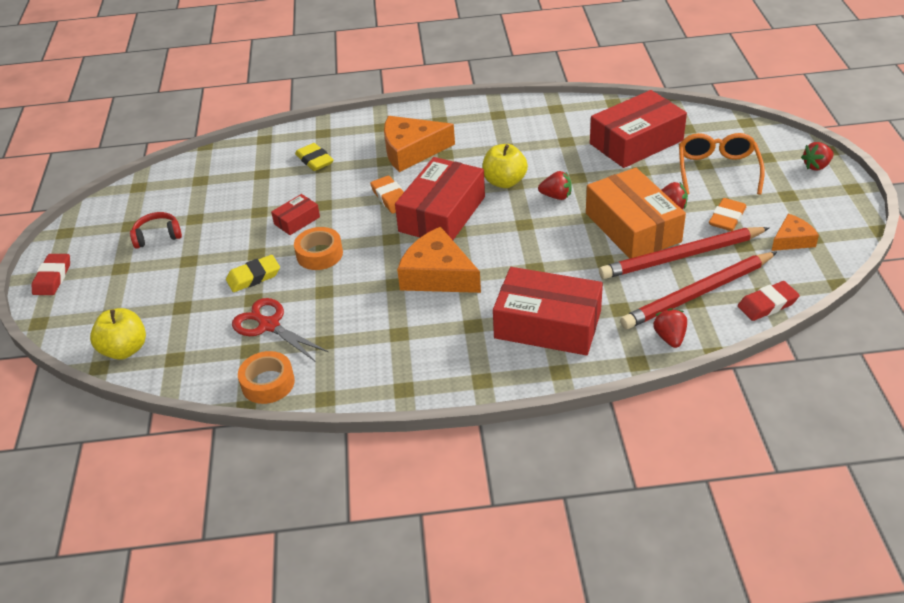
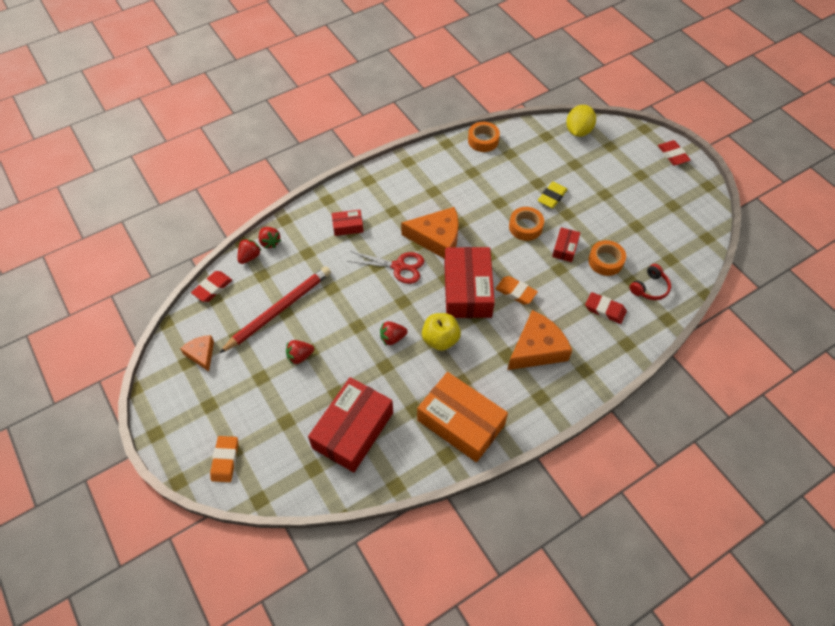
camera: 150 degrees right, 15 degrees up
(125, 350) = (578, 131): yellow apple -> yellow lemon
(157, 236) = (645, 204): red headphones -> red headphones (650, 288)
(267, 197) = (605, 261): none -> orange tape
(269, 325) = (512, 170): red scissors -> red scissors (398, 266)
(314, 160) = (605, 310): yellow eraser -> red eraser
(547, 324) = (348, 226): red box -> red box, size x0.47
(632, 227) = (322, 326): orange box -> orange box (461, 422)
(698, 293) = (260, 281): red pencil -> none
(717, 170) = (272, 416): orange glasses -> none
(727, 218) = (254, 360): orange eraser -> orange eraser (225, 460)
(792, 240) = (201, 354): orange cheese -> orange cheese turned 120 degrees clockwise
(816, 166) = (188, 453): red strawberry -> red strawberry (249, 257)

